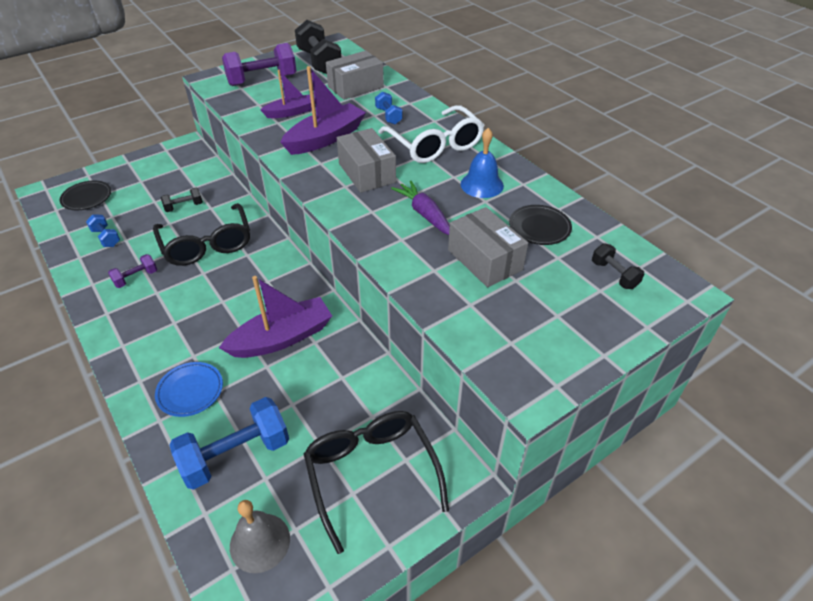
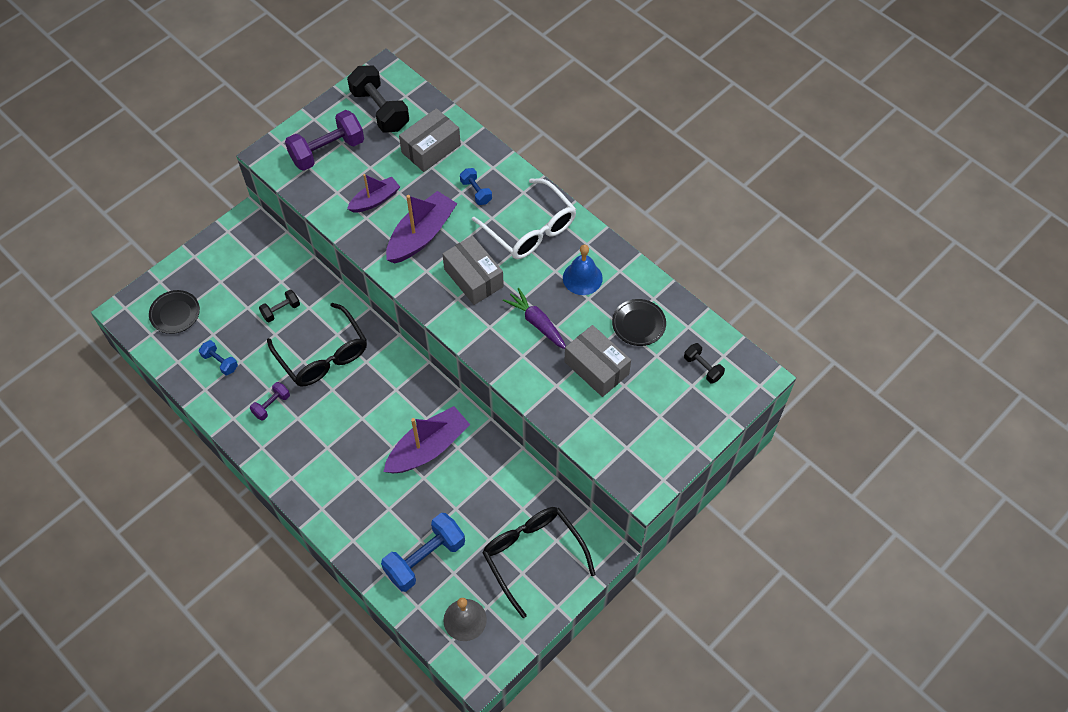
camera: 10 degrees left, 15 degrees up
(190, 391) = (368, 511): blue plate -> none

